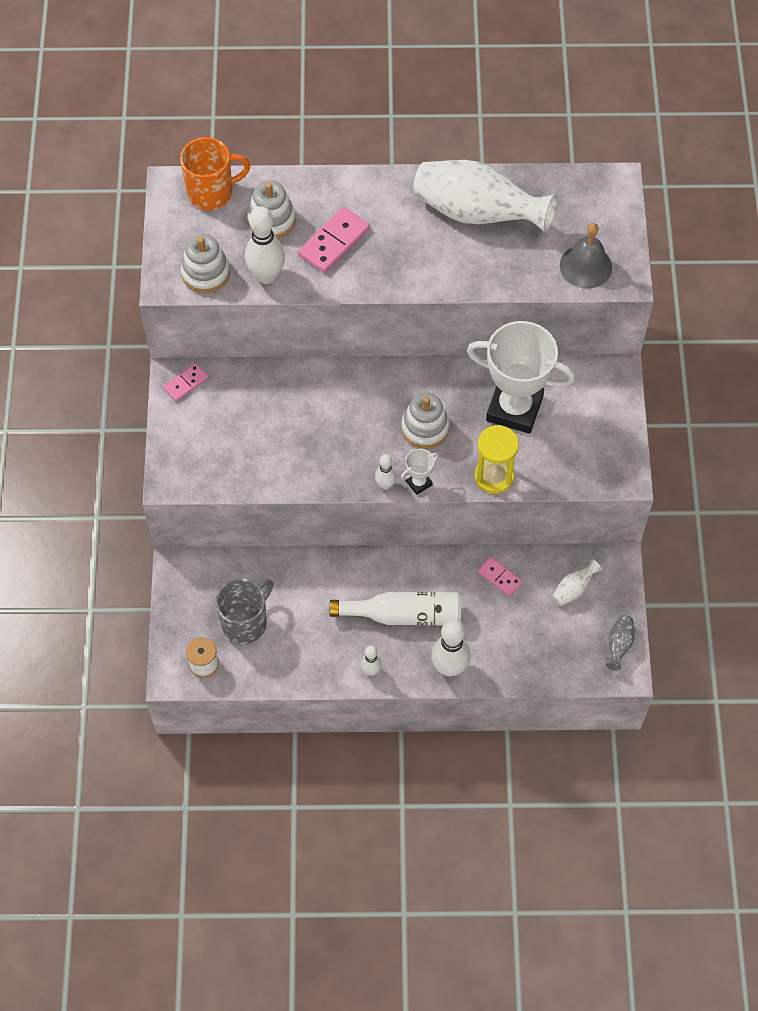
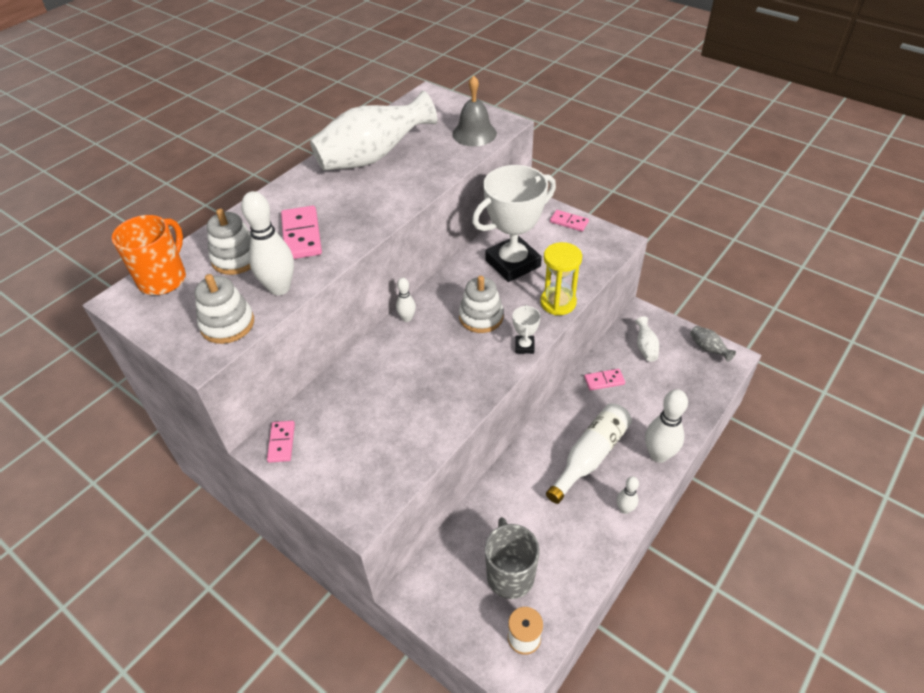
camera: 50 degrees left, 15 degrees down
(385, 485) = (507, 367): white bowling pin -> white bowling pin (407, 318)
(616, 418) = (569, 222): none -> pink domino

